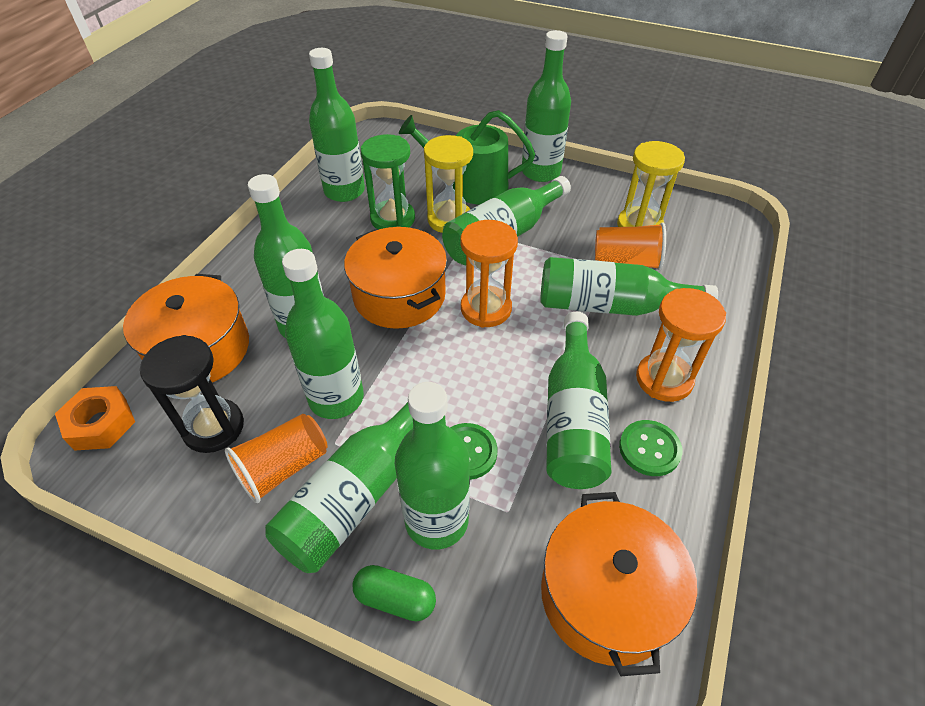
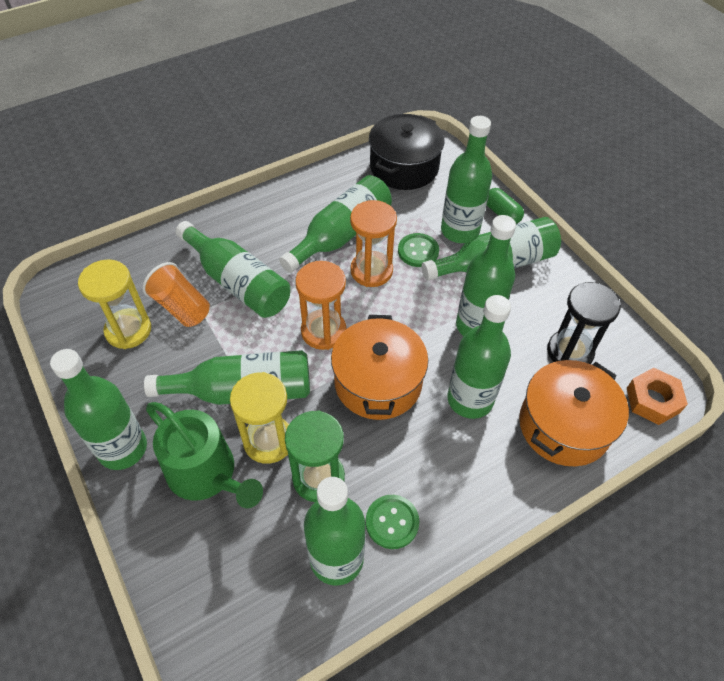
camera: 145 degrees left, 5 degrees up
(283, 468) = (532, 301): orange cup -> none
(606, 595) = (404, 167): orange pot -> black pot
(649, 449) = (318, 200): green button -> green button (392, 522)
(664, 379) = (266, 224): orange hourglass -> orange hourglass (371, 271)

